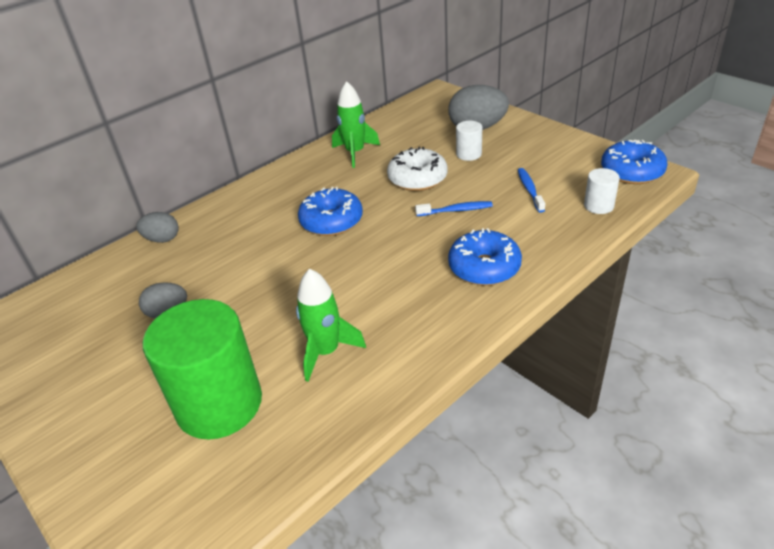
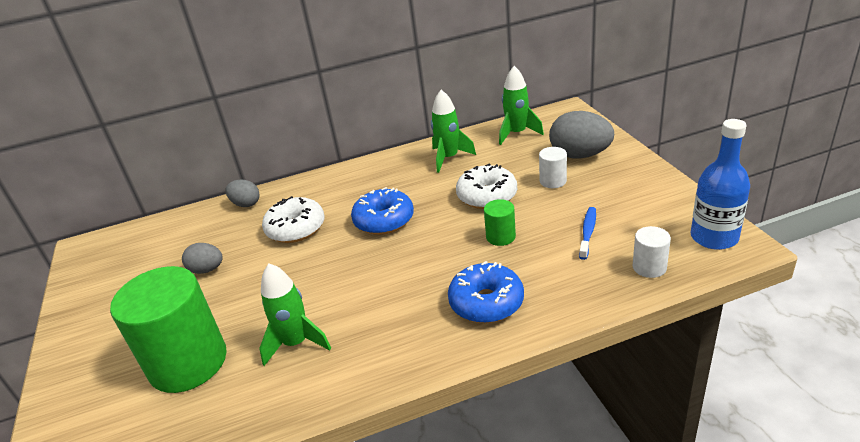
camera: 25 degrees right, 5 degrees down
(241, 249) = (296, 228): none -> white donut
(405, 119) = (517, 133): none -> green rocket
(456, 210) = (500, 237): blue toothbrush -> green cylinder
(631, 172) = (714, 237): blue donut -> blue bottle

